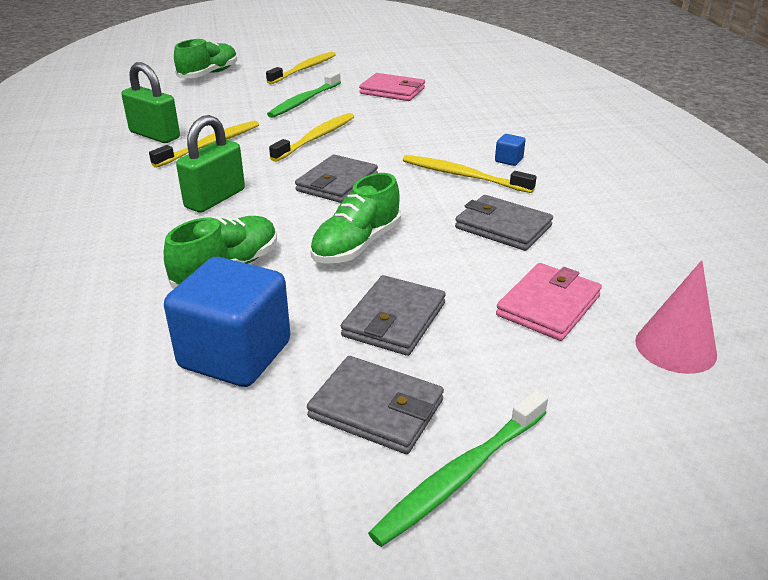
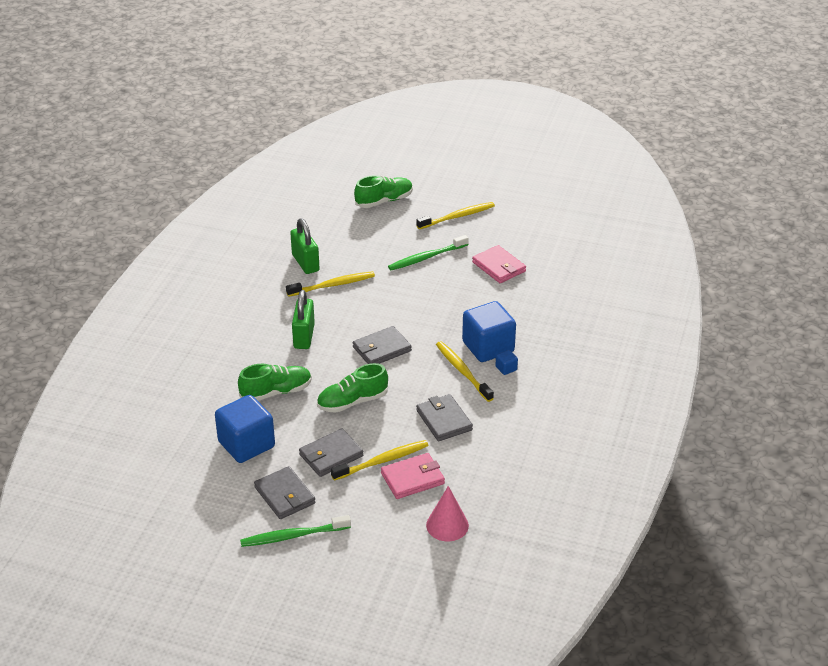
camera: 30 degrees right, 5 degrees up
(215, 199) = (304, 336): green padlock -> green padlock turned 60 degrees counterclockwise
(316, 138) = (403, 301): yellow toothbrush -> yellow toothbrush (382, 461)
(463, 149) = (488, 347): none -> blue cube

